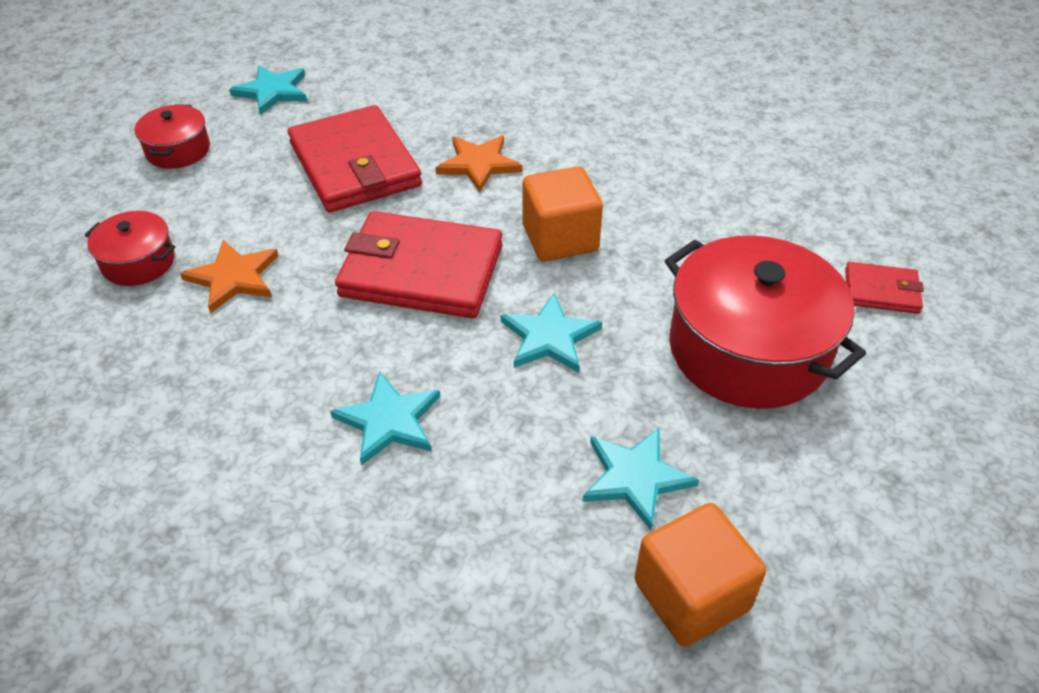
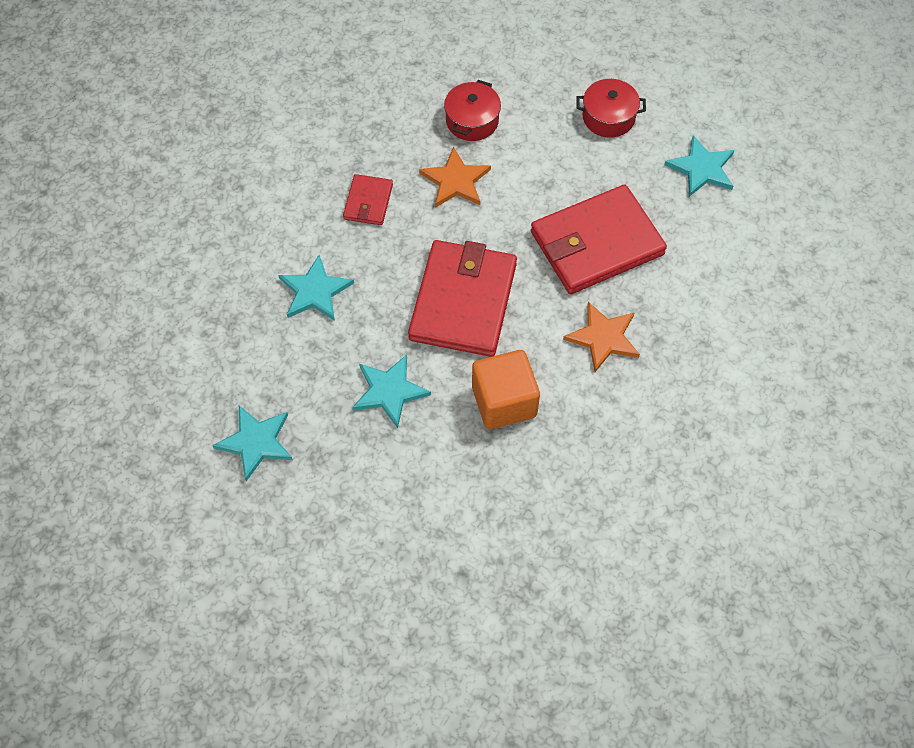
camera: 90 degrees right, 15 degrees up
(691, 595) = (164, 468): orange cube -> none
(748, 349) = (372, 535): red pot -> none
(881, 291) = (438, 660): red wallet -> red wallet (368, 202)

